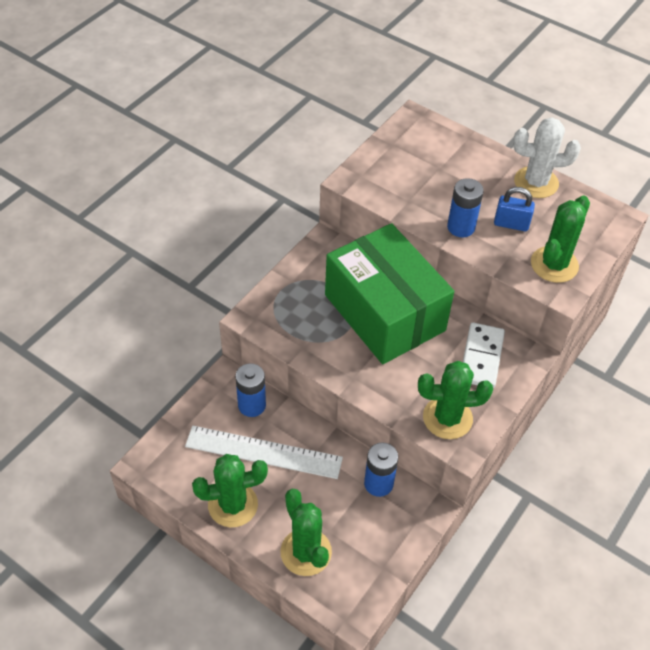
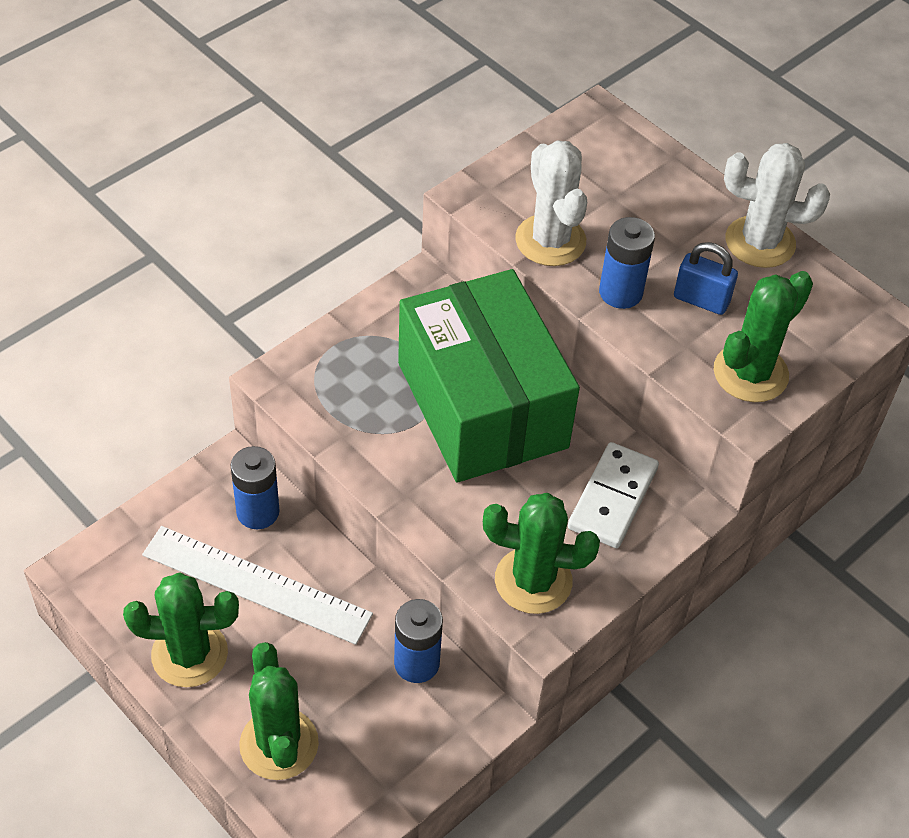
camera: 10 degrees right, 0 degrees up
(408, 201) = (550, 240): none -> white cactus

